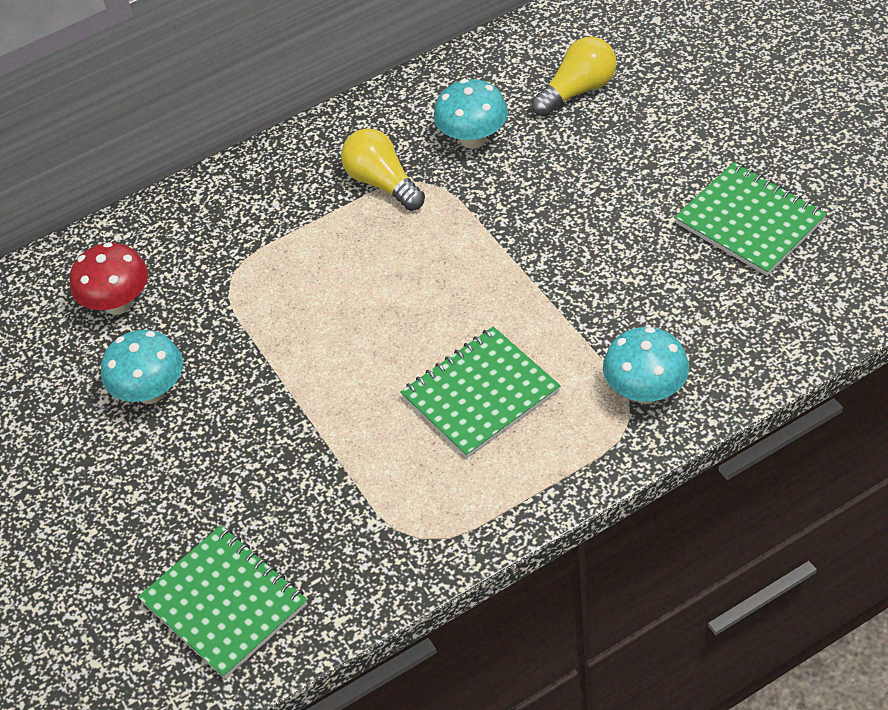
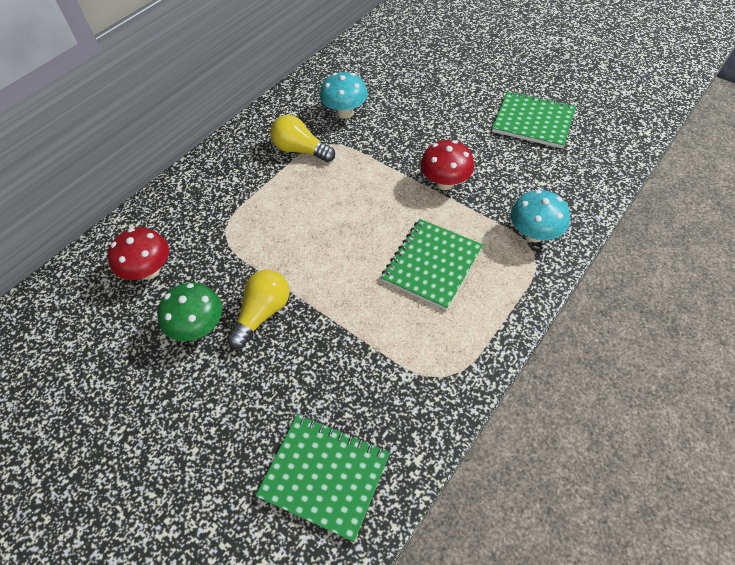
camera: 25 degrees left, 5 degrees up
(151, 392) = (199, 327): turquoise mushroom -> green mushroom
(561, 284) = (445, 183): none -> red mushroom
(578, 90) = (393, 74): yellow light bulb -> yellow light bulb (262, 313)

